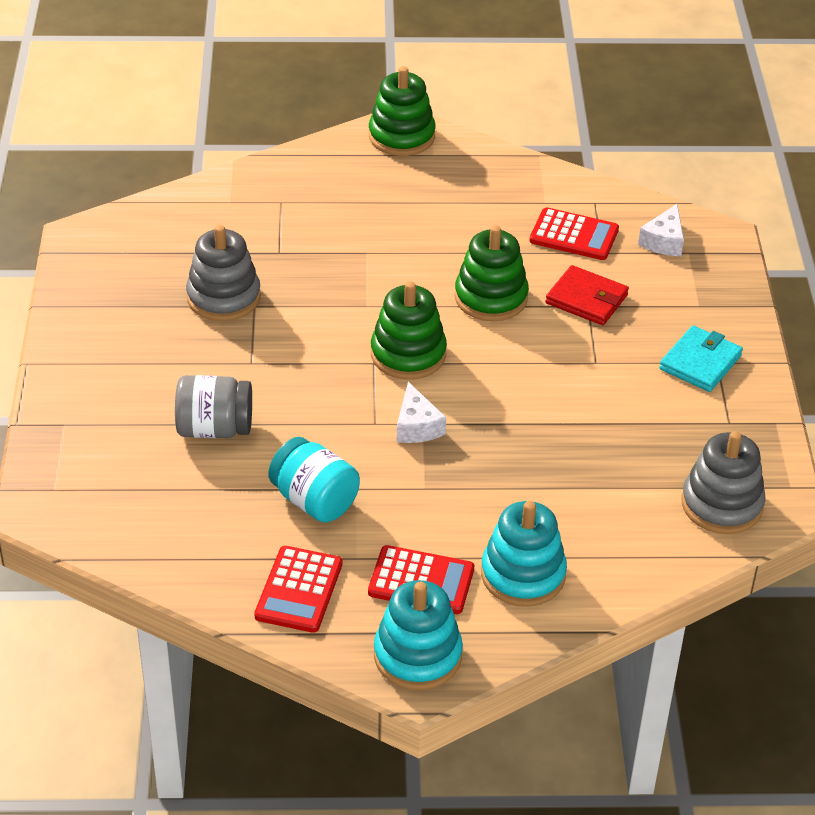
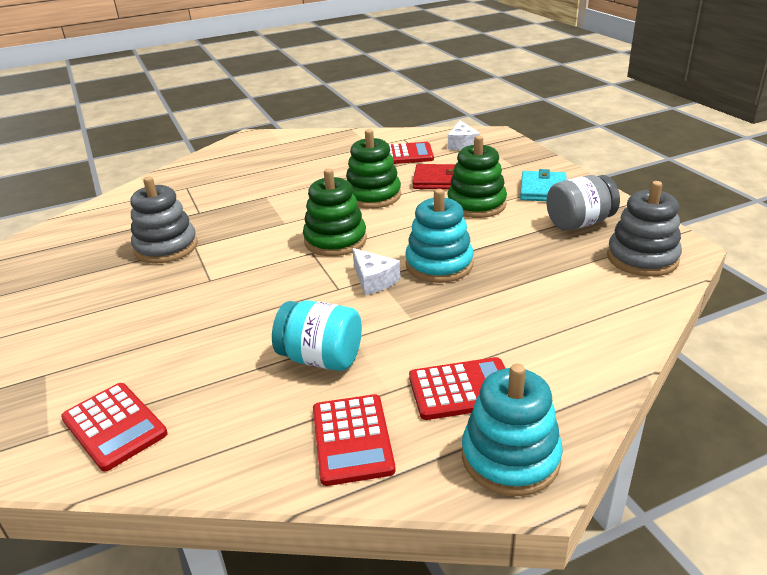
camera: 20 degrees left, 10 degrees down
(109, 502) = (114, 426): none -> red calculator
(214, 428) = (198, 333): grey jar -> grey jar (579, 223)
(401, 136) = (255, 140): green stacking toy -> green stacking toy (476, 204)
(523, 575) = (544, 353): turquoise stacking toy -> turquoise stacking toy (439, 264)

